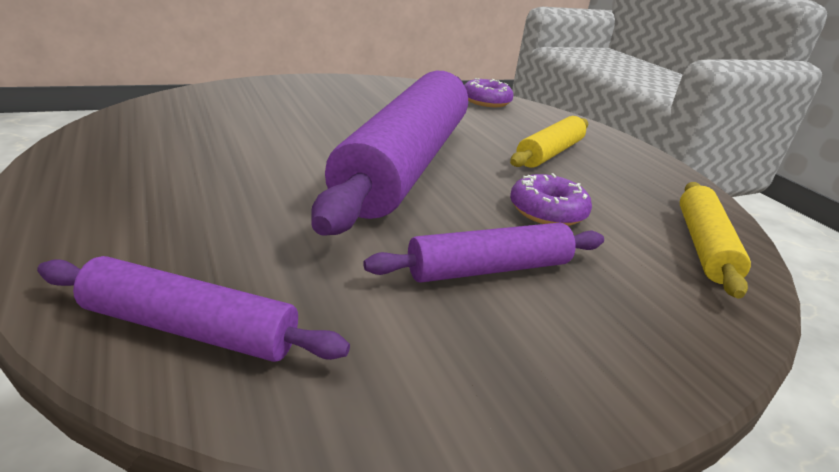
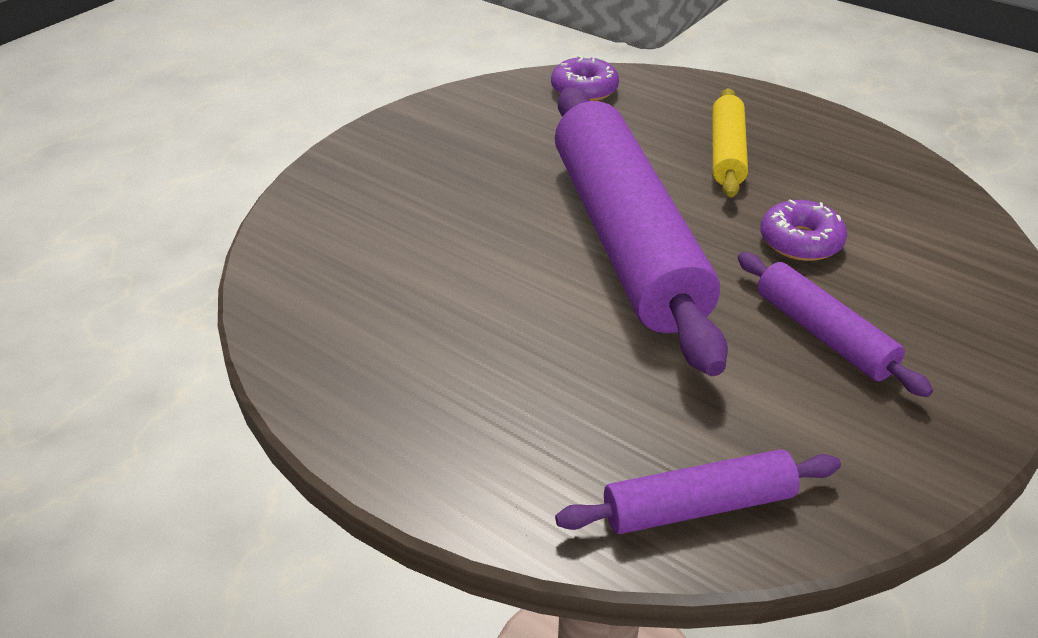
camera: 25 degrees left, 10 degrees up
(489, 269) = (823, 334): purple rolling pin -> purple rolling pin turned 75 degrees counterclockwise
(703, 246) = (941, 221): yellow rolling pin -> none

